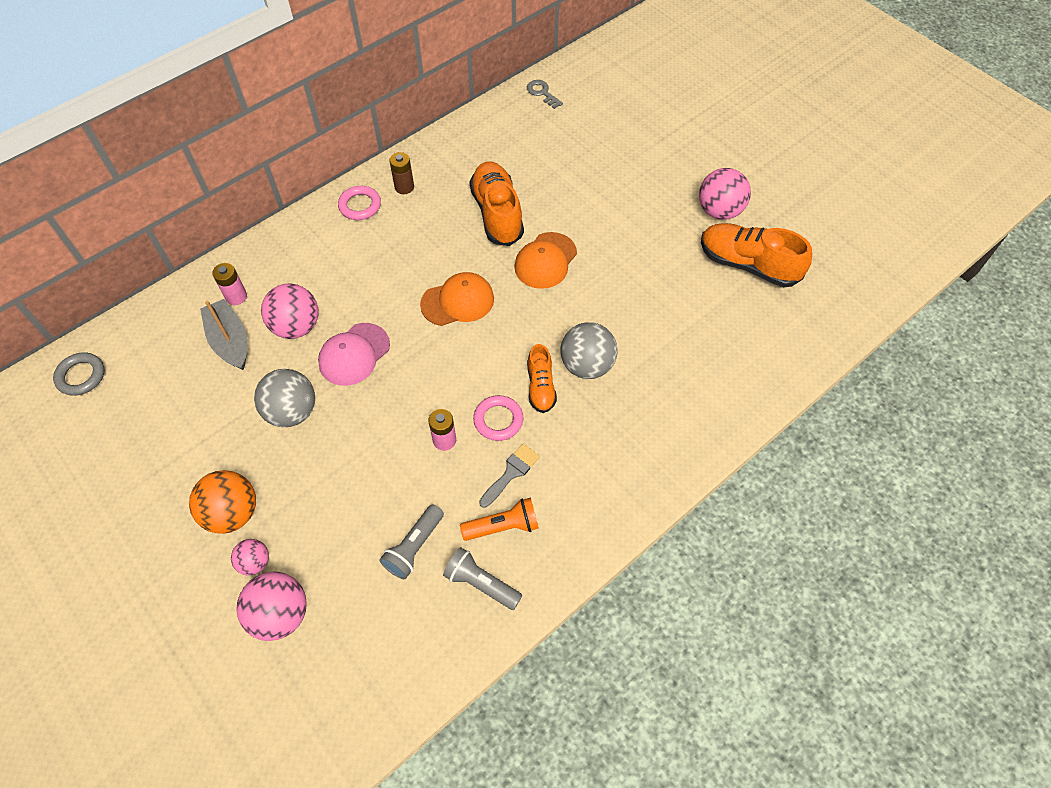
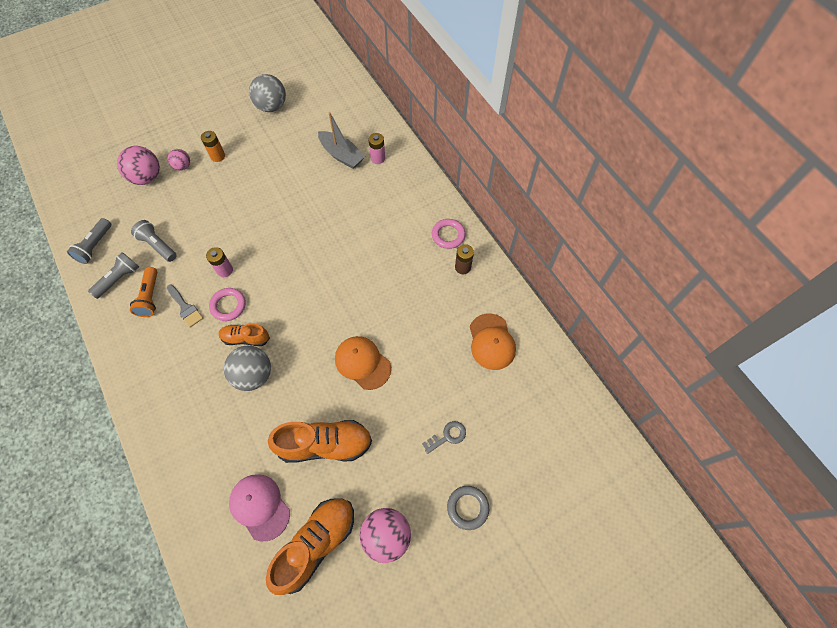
camera: 100 degrees right, 5 degrees up
(81, 376) = (337, 85): grey ring -> grey ring (467, 507)
(230, 341) = (341, 155): grey boat -> grey boat turned 60 degrees clockwise
(232, 513) = (218, 156): orange ball -> orange battery
(292, 411) = (276, 186): grey ball -> grey ball (271, 106)
(296, 326) = (343, 191): pink ball -> none
(354, 354) = (310, 223): pink cap -> pink cap (260, 506)
(426, 646) = (95, 246): none -> grey flashlight
(458, 301) = (338, 292): orange cap -> orange cap (491, 342)
(497, 213) = (421, 333): orange shoe -> orange shoe (325, 444)
(542, 93) = (569, 397): grey key -> grey key (447, 436)

